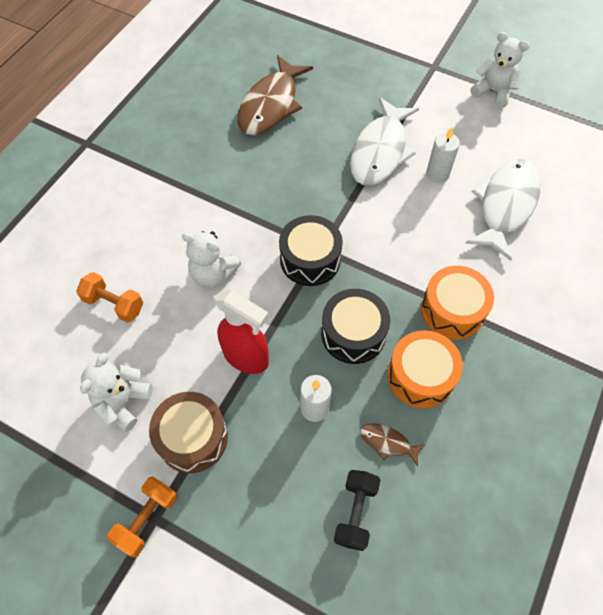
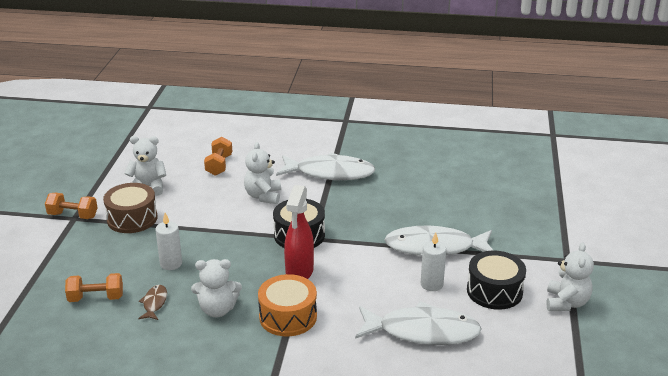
camera: 70 degrees right, 30 degrees down
(197, 193) = (330, 173): none -> white fish
(246, 357) = (200, 226): red spray bottle -> red spray bottle (299, 272)
(270, 105) = (443, 184): brown fish -> none
(353, 333) = (241, 269): black drum -> black drum (494, 291)
(355, 512) = (96, 298): black dumbbell -> orange dumbbell
(420, 376) = (217, 310): orange drum -> white teddy bear

